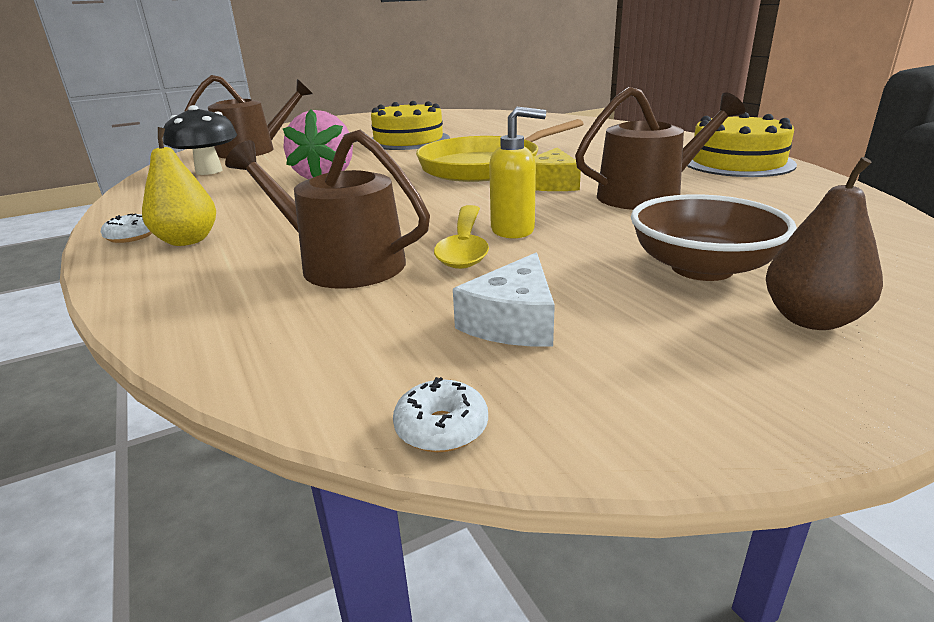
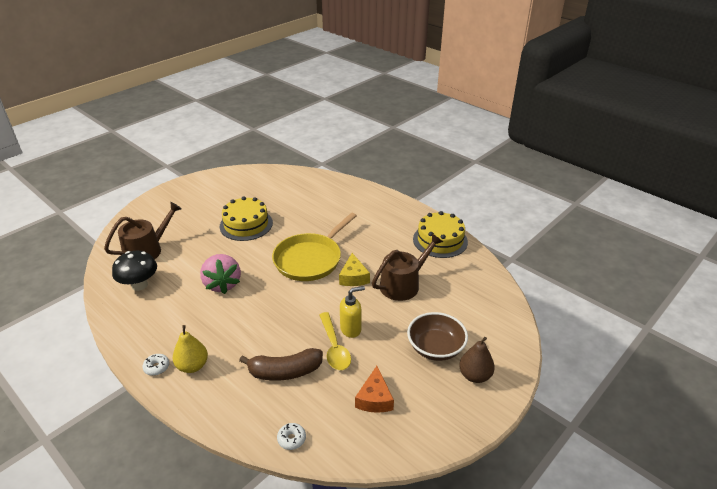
camera: 20 degrees left, 10 degrees up
(342, 263) = (285, 371): brown watering can -> brown banana
(441, 428) = (372, 458): white donut -> white donut (291, 439)
(513, 321) = (375, 398): white cheese -> orange cheese

